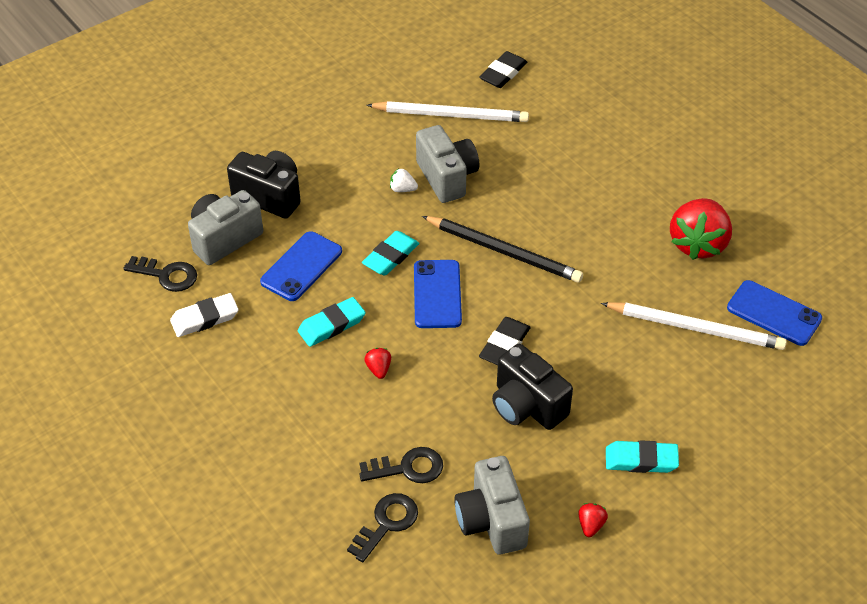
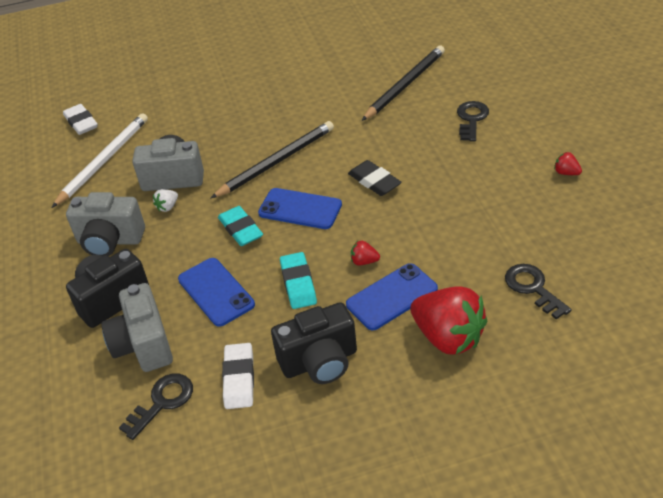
camera: 65 degrees left, 5 degrees down
(408, 468) = (479, 263): black key -> black key (471, 119)
(491, 521) = (547, 224): grey camera -> grey camera (110, 241)
(503, 73) = (81, 122): black eraser -> white eraser
(527, 406) = (441, 182): black camera -> black camera (320, 362)
(641, 460) = (514, 136): turquoise eraser -> none
(695, 328) = (405, 85): white pencil -> black pencil
(698, 244) = (328, 67): red strawberry -> red strawberry (448, 337)
(774, 313) = (409, 50): blue phone -> blue phone (392, 297)

